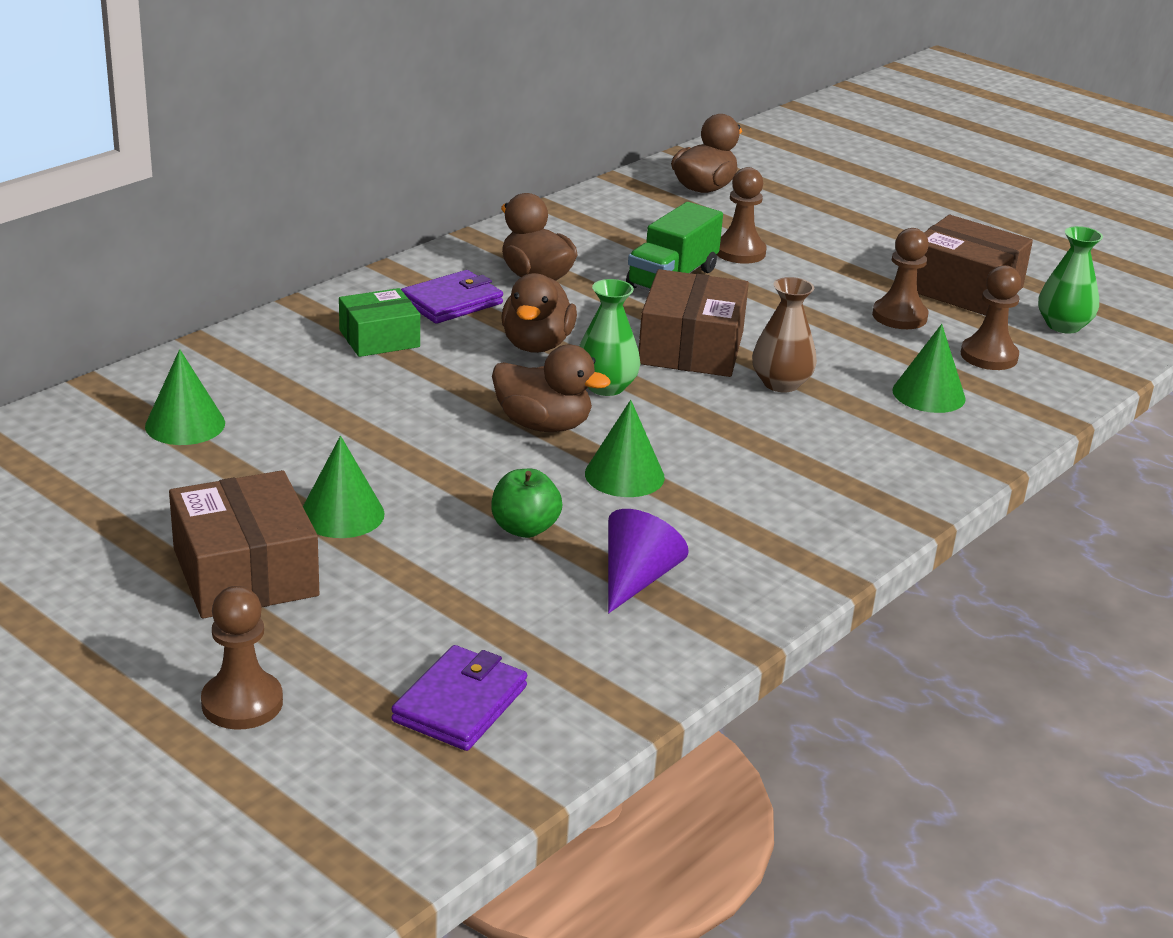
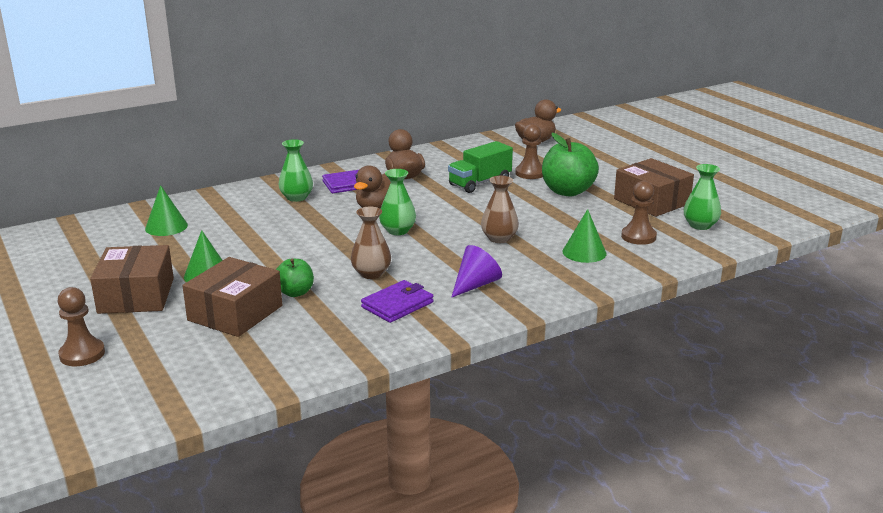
camera: 20 degrees right, 5 degrees down
(379, 338) = (296, 197): green box -> green vase
(460, 704) = (189, 370): purple wallet -> purple wallet (397, 305)
(543, 425) = (348, 245): brown duck -> none
(624, 475) = (371, 273): green cone -> brown vase
(636, 578) = (334, 324): purple cone -> purple cone (475, 285)
(691, 348) = (462, 216): brown box -> brown box (235, 313)
(824, 282) = (567, 191): none -> green apple
(899, 316) = (599, 212): brown pawn -> none

